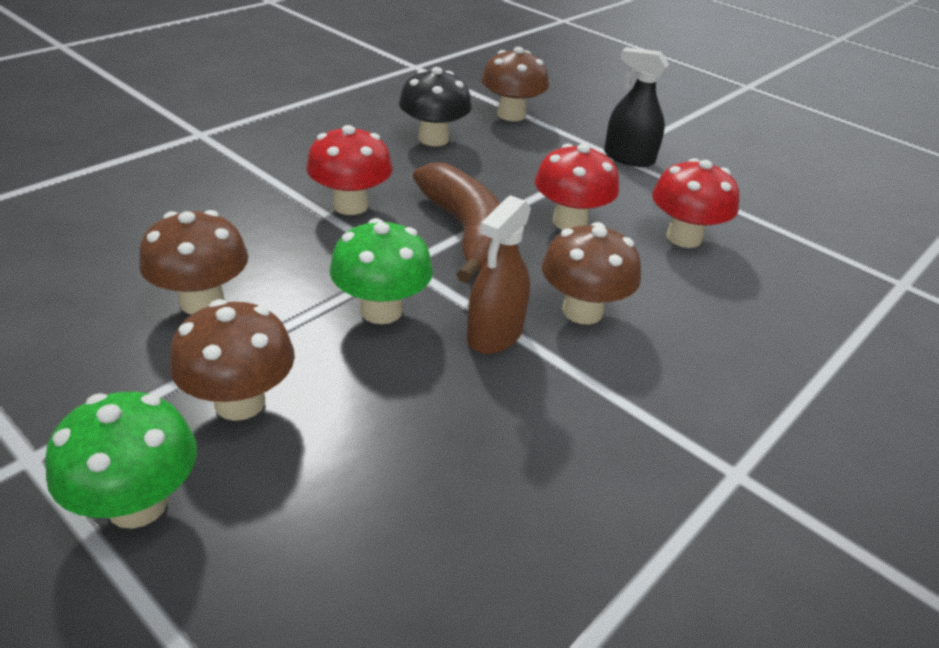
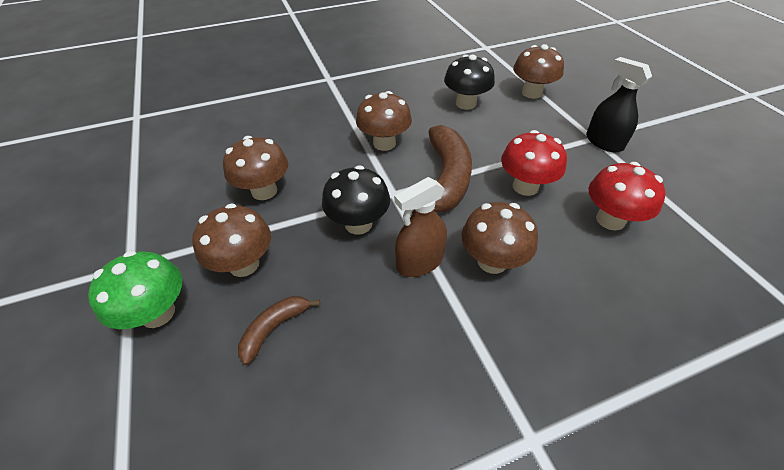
camera: 30 degrees right, 10 degrees up
(347, 465) = (274, 328): none -> brown banana
(350, 205) = (384, 143): red mushroom -> brown mushroom
(381, 310) = (358, 224): green mushroom -> black mushroom

